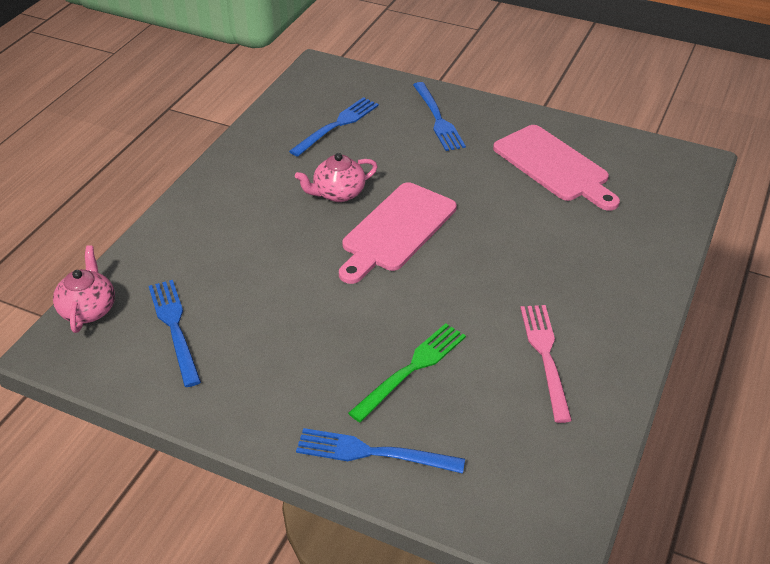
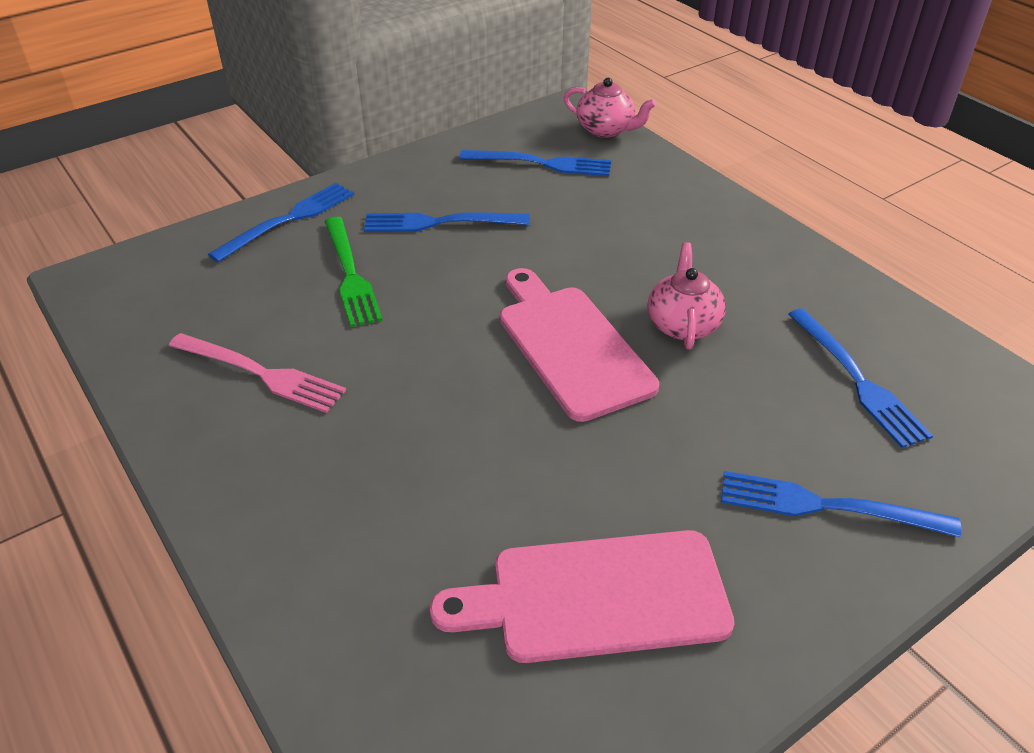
camera: 120 degrees right, 0 degrees up
(308, 351) = (438, 223): none -> blue fork

